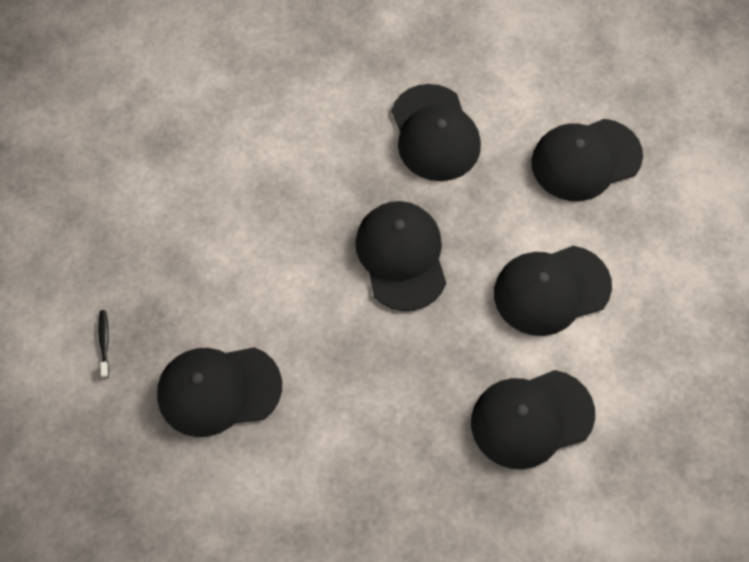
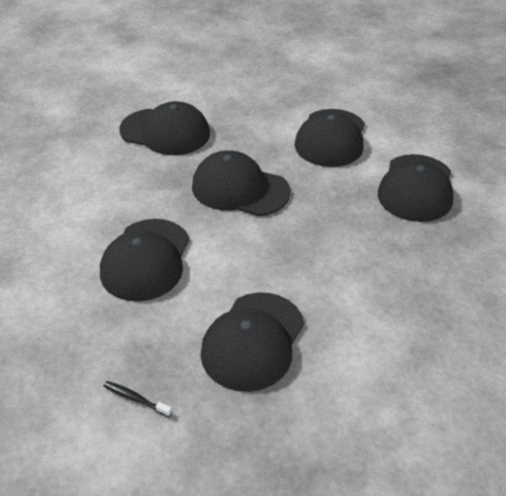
camera: 55 degrees left, 20 degrees down
(586, 160) = (255, 85): black cap -> black cap (146, 260)

